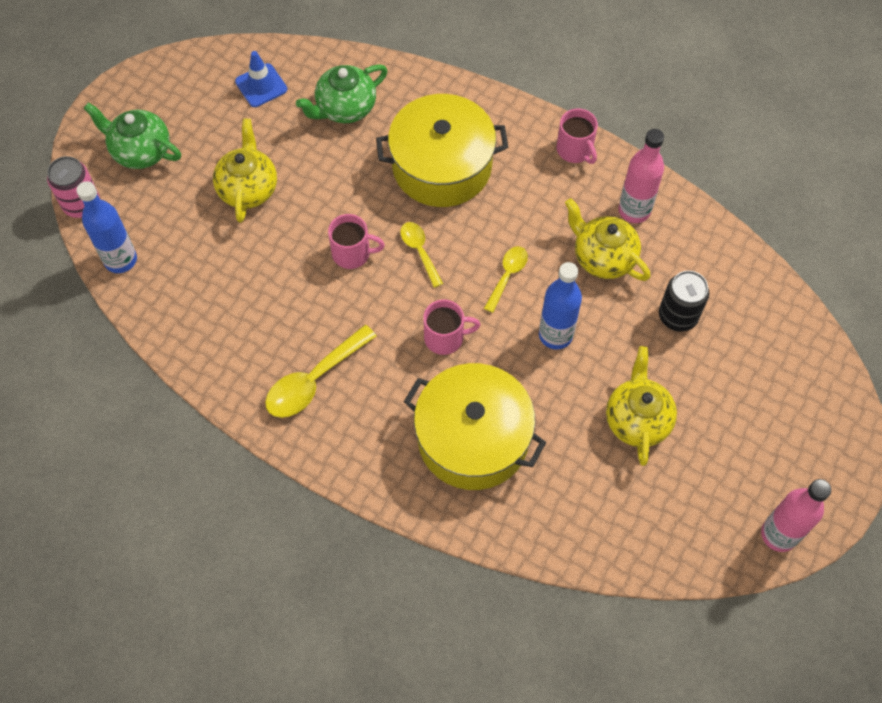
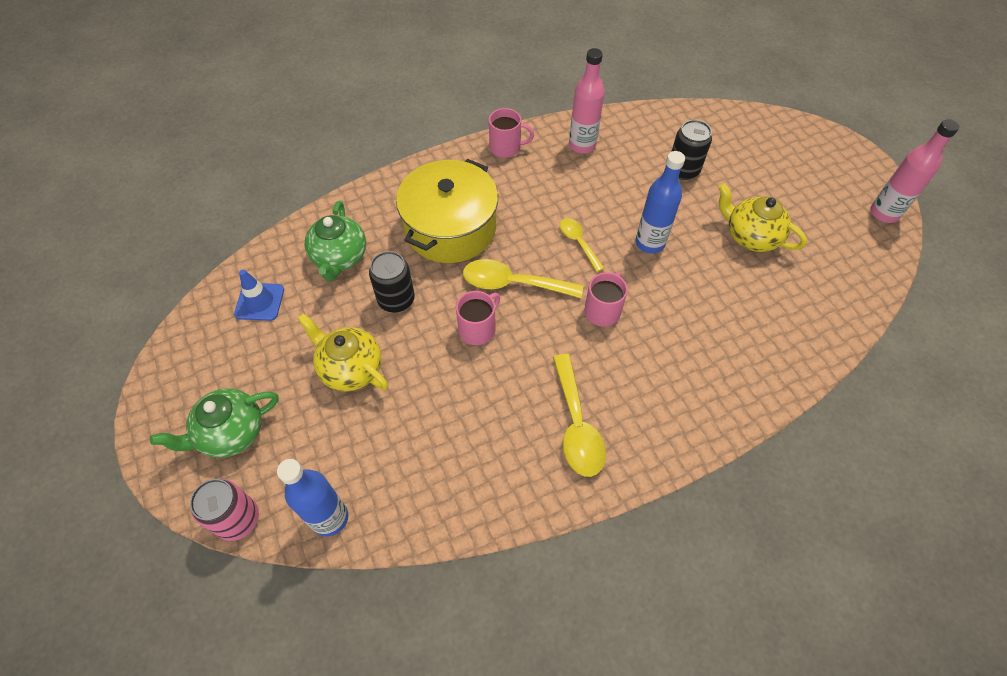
camera: 55 degrees left, 5 degrees down
(335, 176) = (396, 300): none -> black can
(419, 251) = (513, 283): yellow spoon -> yellow spoon, size x1.66
(473, 438) = (704, 343): yellow pot -> none
(603, 257) = (606, 182): yellow teapot -> none

